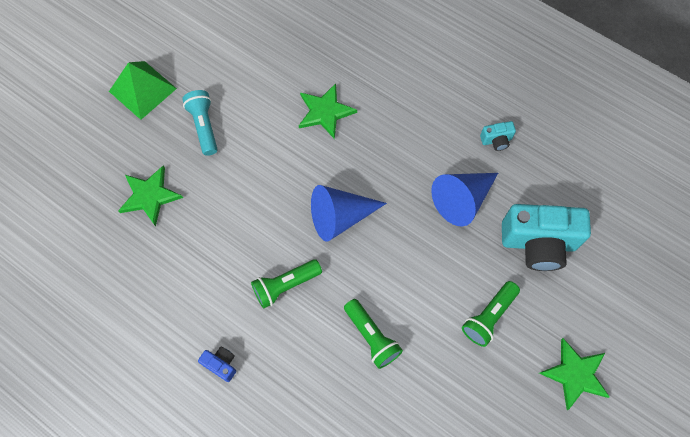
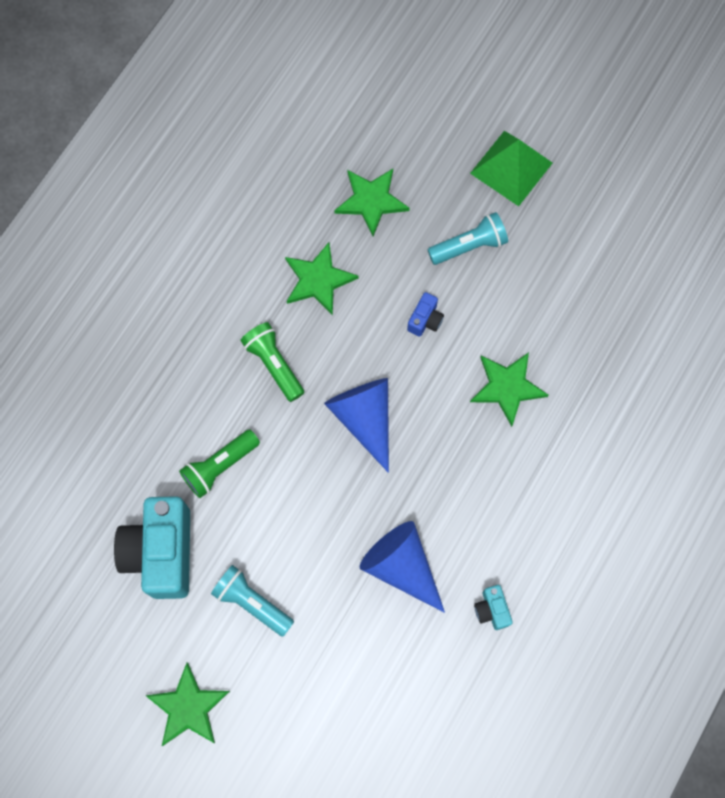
camera: 85 degrees right, 5 degrees up
(214, 244) = (318, 280): none -> green star
(221, 364) = (180, 307): blue camera -> blue camera (425, 320)
(489, 316) = (252, 602): green flashlight -> turquoise flashlight
(538, 243) = (351, 664): turquoise camera -> turquoise camera (161, 552)

